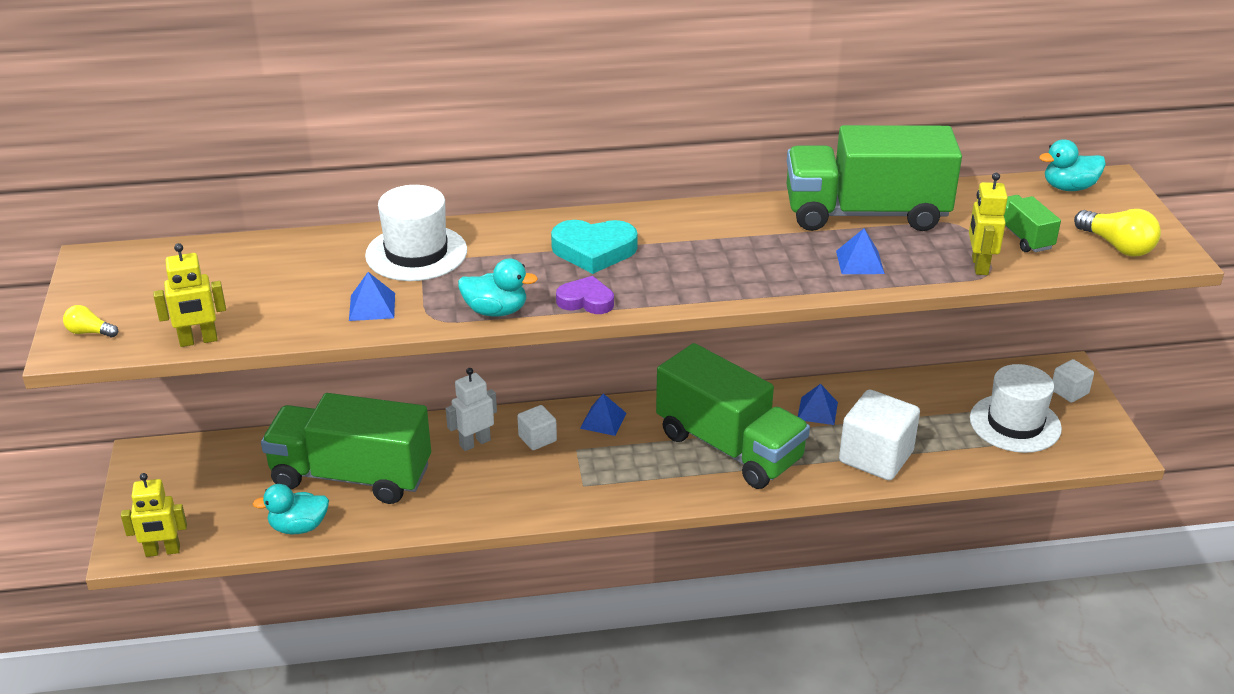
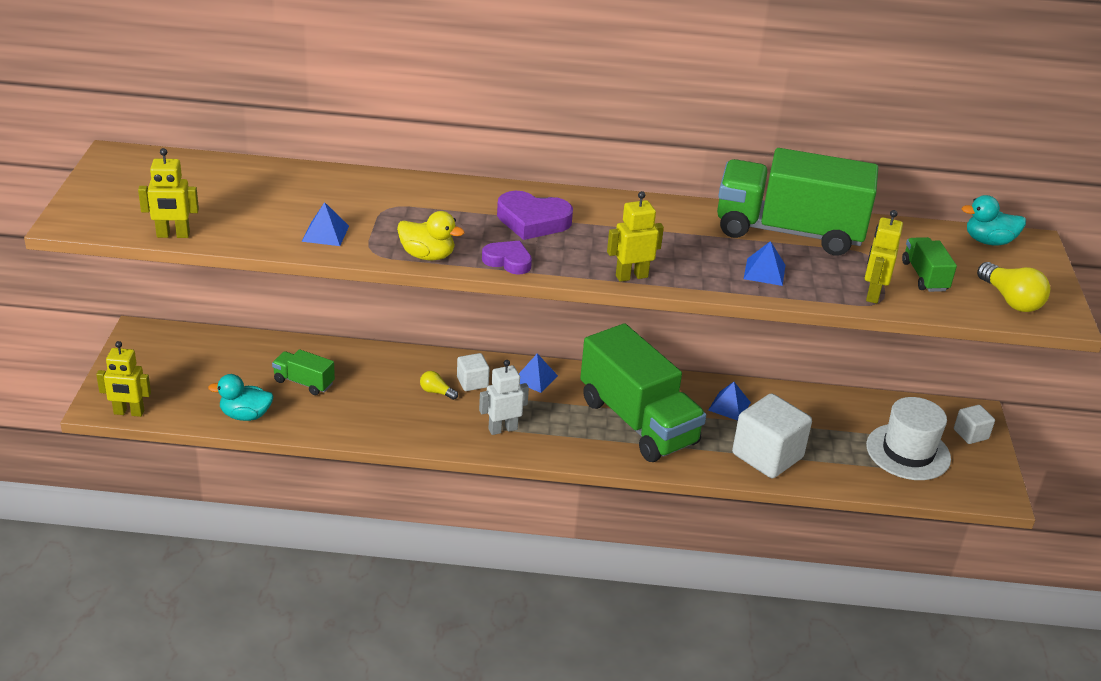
camera: 10 degrees right, 0 degrees up
(90, 332) = (89, 213): yellow light bulb -> yellow light bulb (436, 392)
(351, 476) = (304, 382): green truck -> green truck, size x0.44
(416, 253) = (380, 196): white hat -> none
(475, 443) = (417, 375): white robot -> white robot (502, 429)
(496, 311) = (427, 256): turquoise duck -> yellow duck
(594, 251) = (532, 221): turquoise heart -> purple heart
(724, 293) = (631, 276): none -> yellow robot

